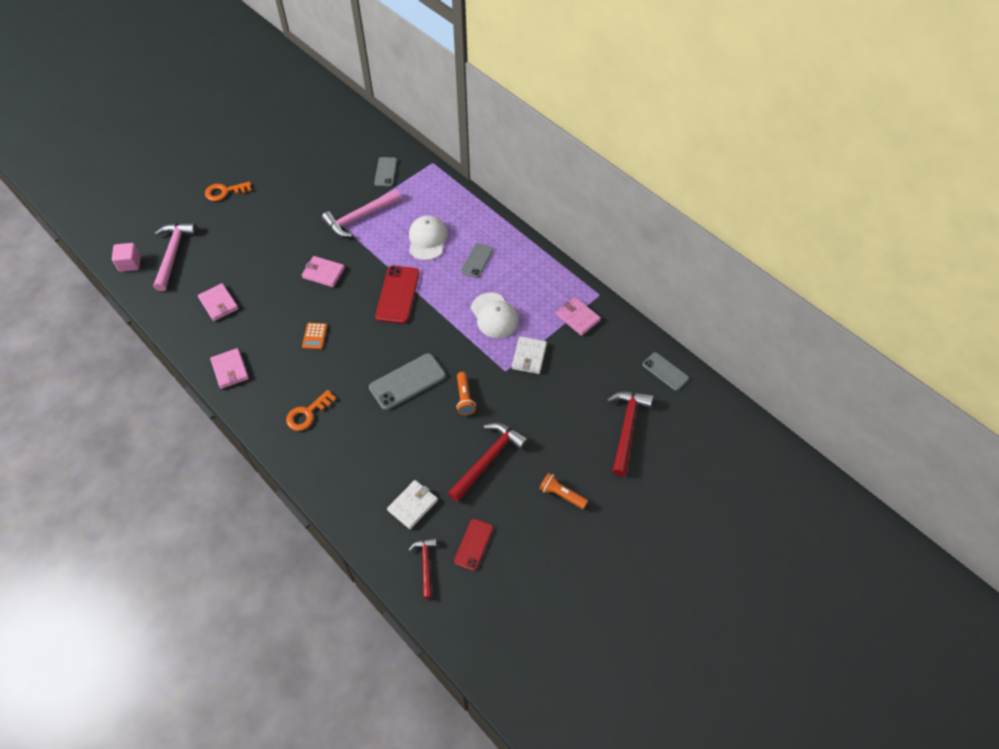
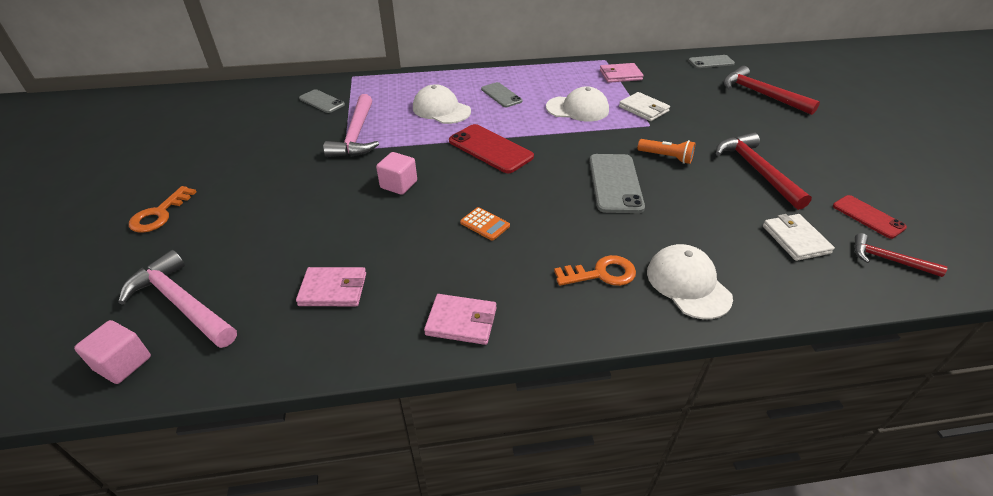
camera: 55 degrees left, 15 degrees down
(307, 413) = (601, 273): orange key -> orange key turned 90 degrees counterclockwise
(323, 273) = (399, 184): pink wallet -> pink cube
(326, 460) = (688, 284): none -> white cap
(561, 494) = (821, 147): orange flashlight -> none

